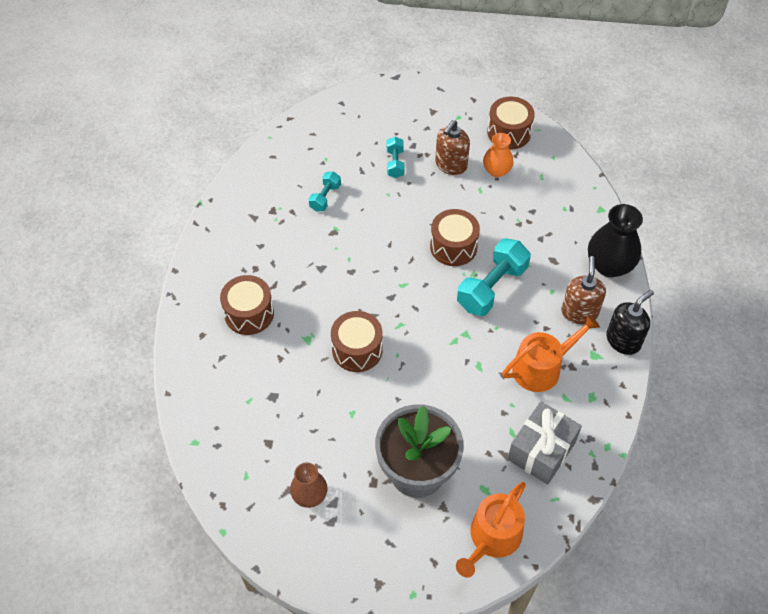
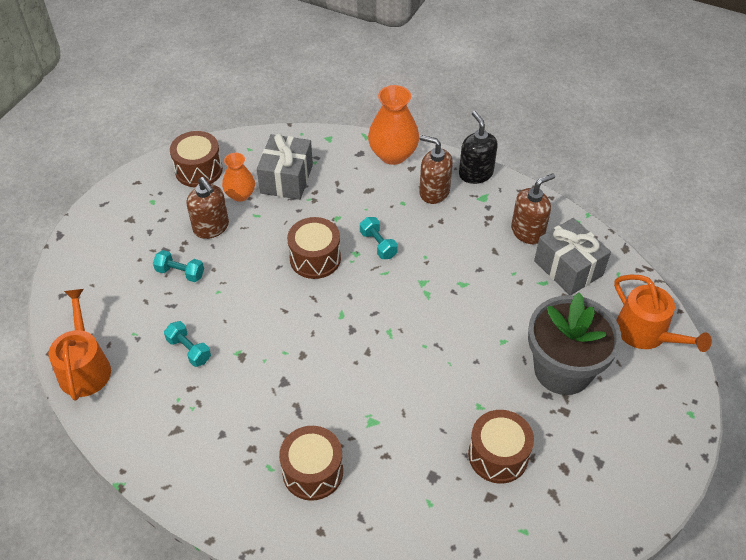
camera: 70 degrees left, 5 degrees down
(309, 495) = (564, 473): brown vase -> none
(357, 350) = (404, 379): brown drum -> brown drum (498, 455)
(492, 287) = (378, 244): turquoise dumbbell -> turquoise dumbbell, size x0.54
(532, 196) = (286, 179): none -> grey gift
(542, 367) = (482, 238): orange watering can -> orange watering can (84, 367)
(570, 404) = (528, 232): none -> brown soap dispenser
(609, 265) = (393, 154): black vase -> orange vase

